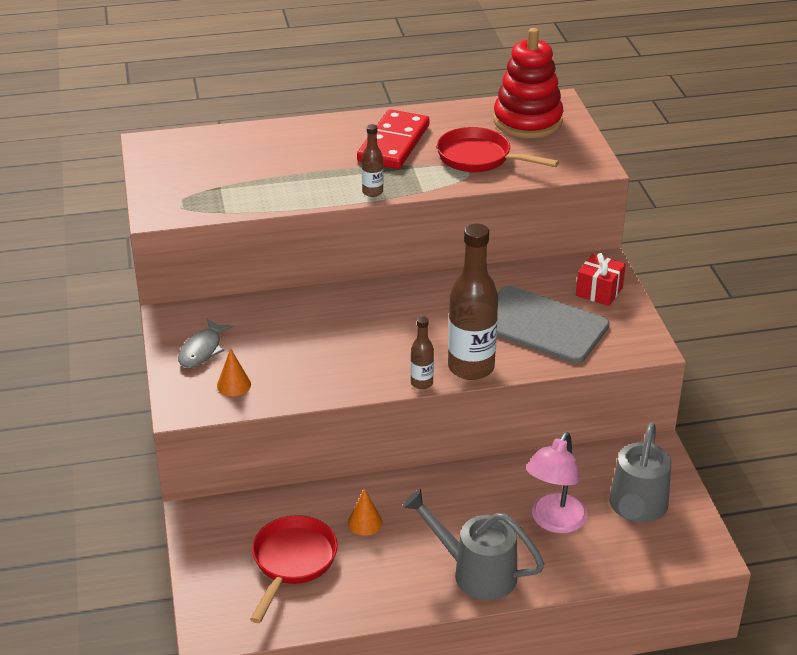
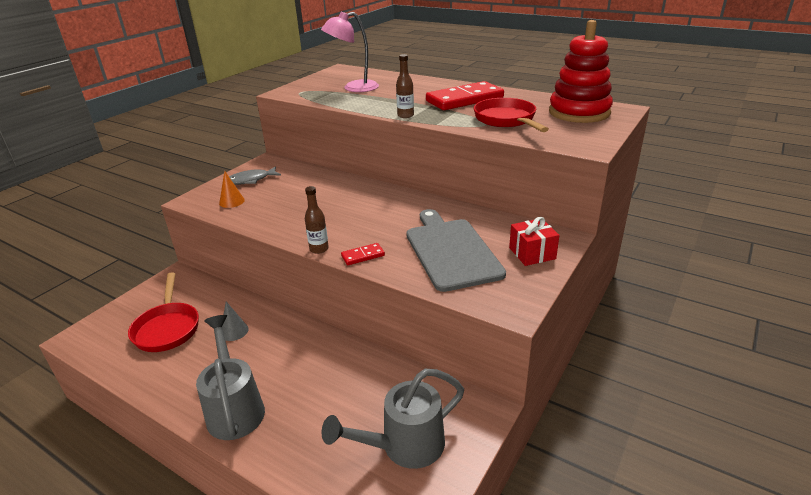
camera: 45 degrees right, 5 degrees down
(292, 562) = (167, 328): red pan -> red pan turned 105 degrees clockwise
(365, 522) = (234, 331): orange cone -> grey cone
(471, 367) = (363, 256): brown bottle -> red domino
(554, 522) = (332, 411): pink lamp -> pink lamp (353, 88)

